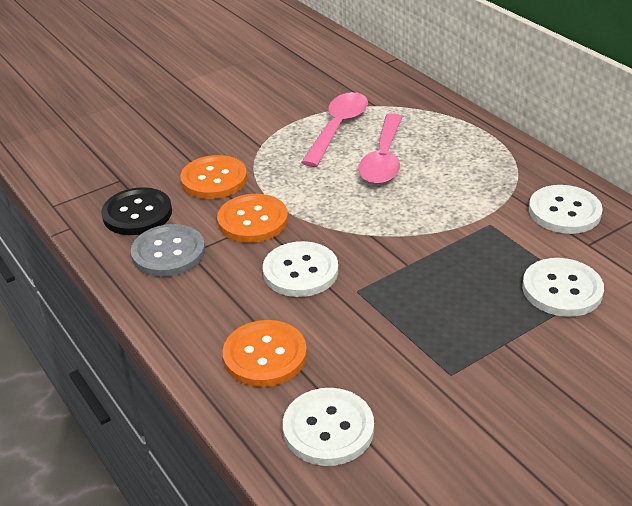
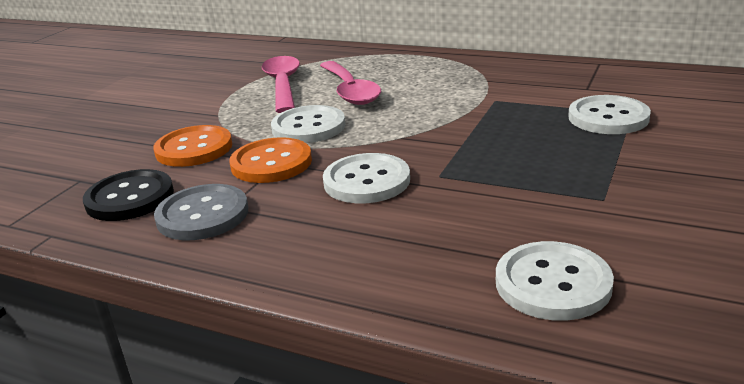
camera: 30 degrees left, 10 degrees down
(265, 355) = (411, 254): orange button -> none
(564, 211) = (542, 77): white button -> white button (308, 127)

